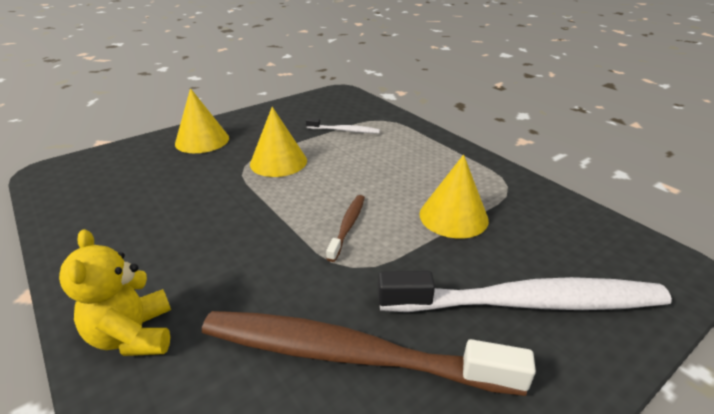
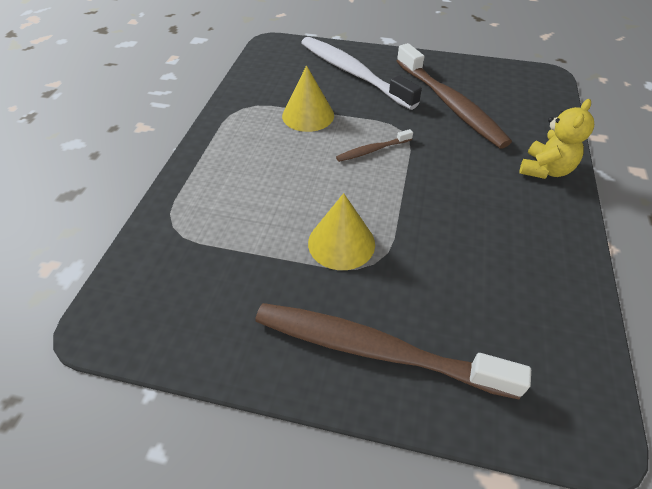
camera: 130 degrees left, 15 degrees up
(202, 140) = (375, 350): yellow cone -> brown toothbrush
(344, 131) = (229, 239): white toothbrush -> none

